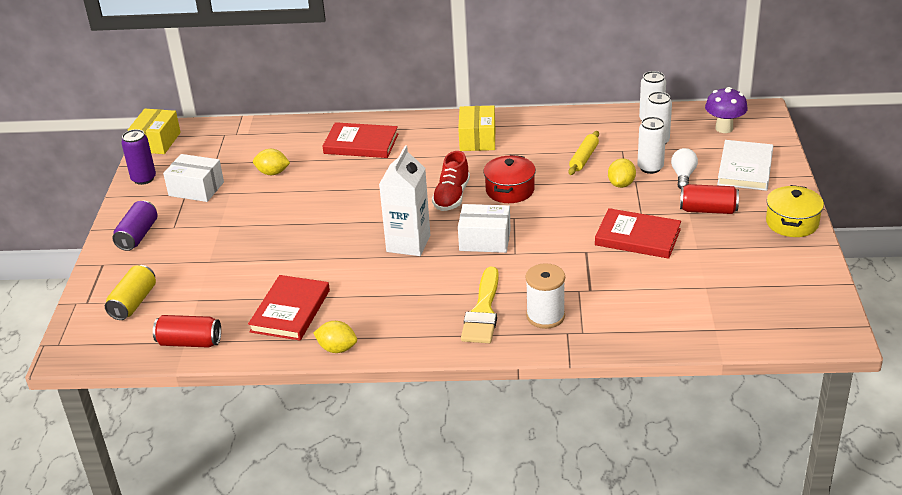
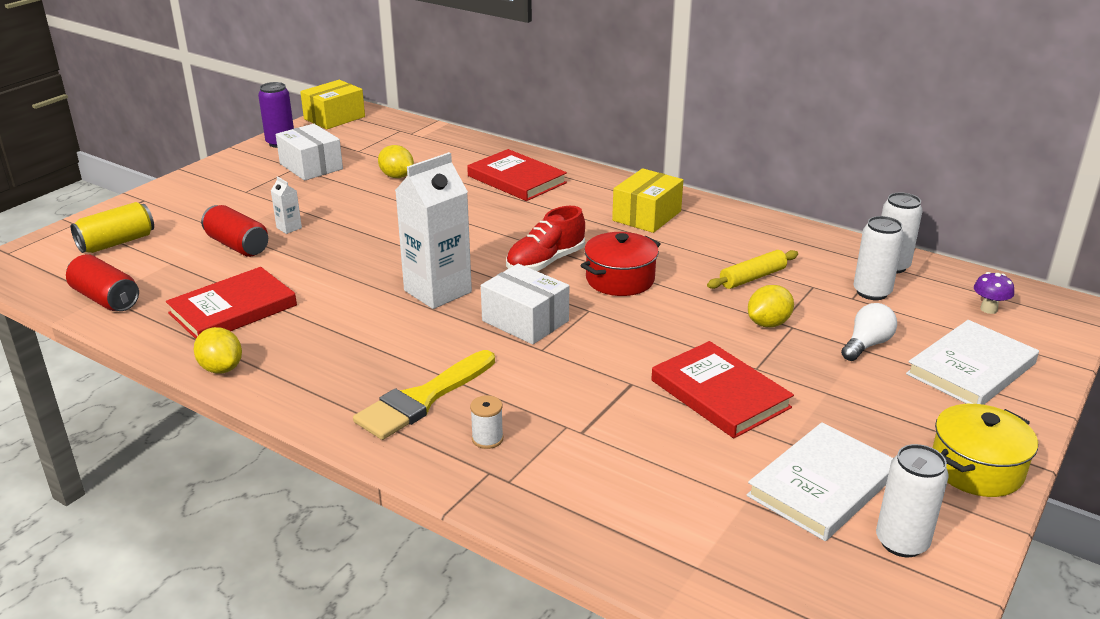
camera: 30 degrees right, 5 degrees down
(138, 235) = (206, 187): purple can -> none
(247, 241) = (289, 228): none -> white carton
(545, 316) = (487, 439): white spool -> white spool, size x0.53
(650, 168) = (830, 319): white can -> white can (901, 542)
(708, 210) = (858, 400): red can -> red can (237, 245)
(724, 128) = (988, 309): purple mushroom -> purple mushroom, size x0.59
(732, 263) = (822, 485): none -> white book

